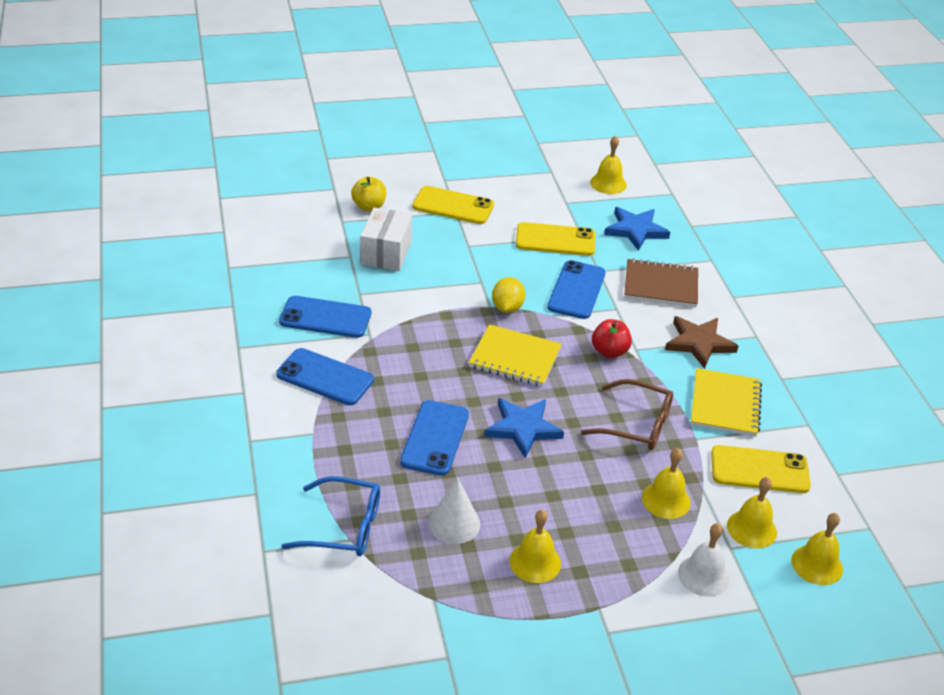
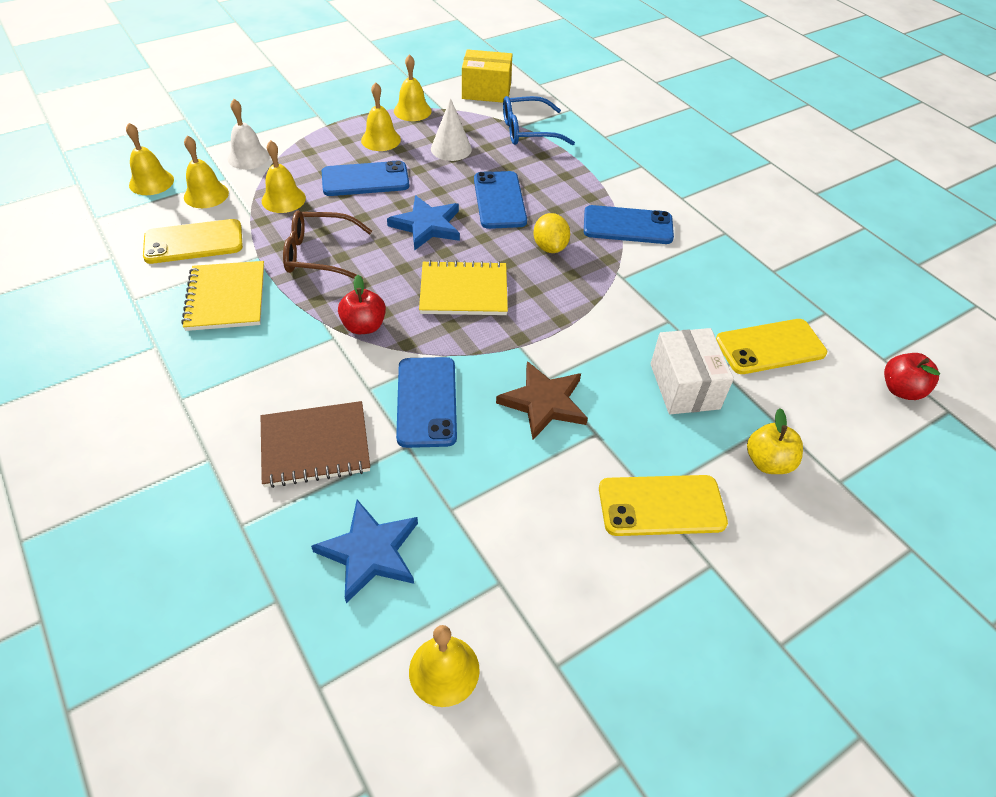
camera: 160 degrees right, 10 degrees up
(236, 214) = (901, 389): none -> red apple
(325, 317) = (678, 282): blue phone -> blue phone (365, 180)
(356, 618) = (486, 91): none -> yellow box
(476, 605) = (412, 111): none -> yellow bell
(507, 308) = (500, 350): yellow lemon -> yellow lemon (550, 247)
(555, 240) = (485, 485): yellow phone -> yellow phone (770, 347)
(699, 343) = (257, 367): brown star -> brown star (544, 402)

